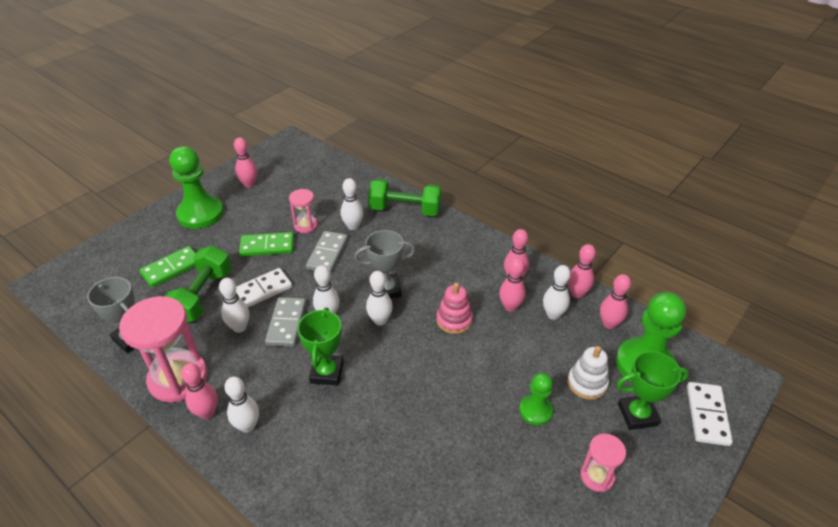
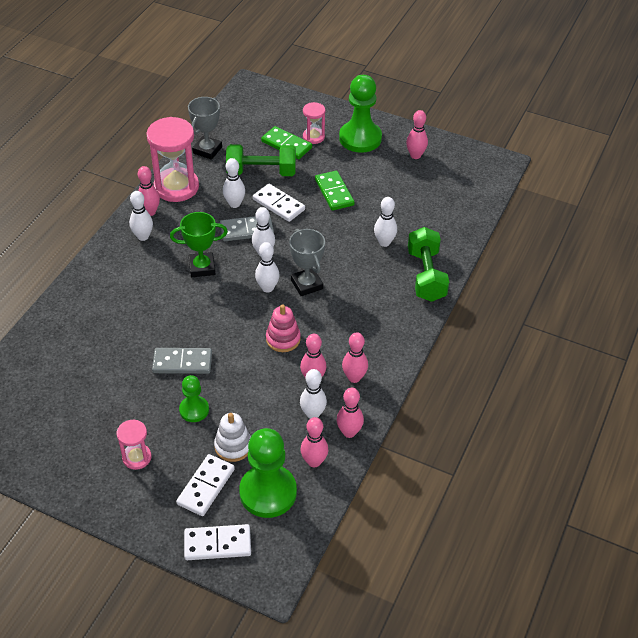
camera: 75 degrees right, 5 degrees up
(306, 225) = (372, 209): pink hourglass -> pink hourglass (313, 137)
(327, 254) = (339, 234): grey domino -> grey domino (182, 362)
(637, 415) = (206, 486): green trophy -> white domino

